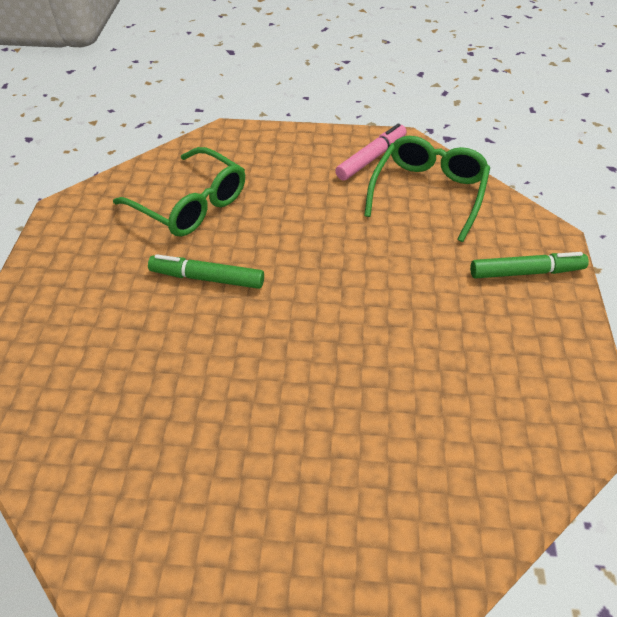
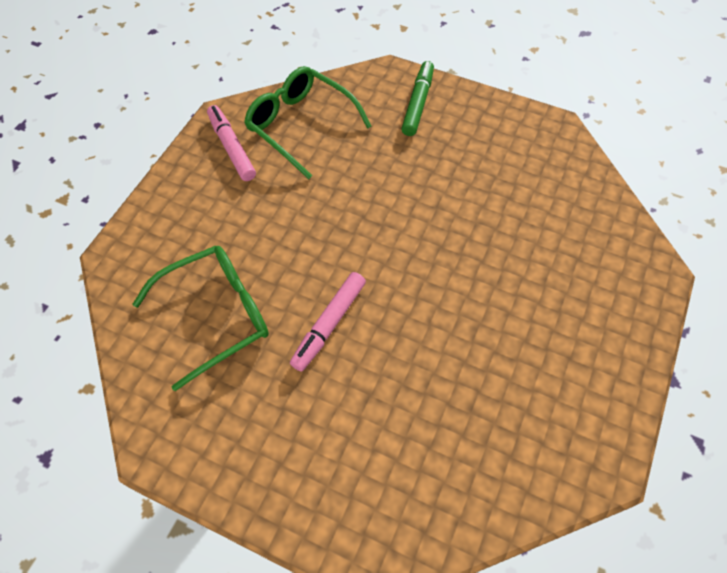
camera: 70 degrees left, 10 degrees up
(207, 278) = (329, 324): green marker -> pink marker

